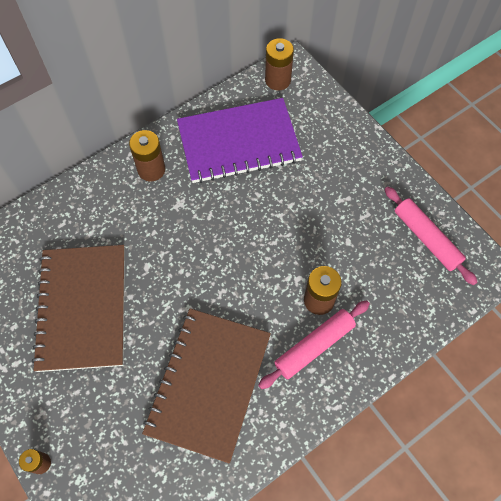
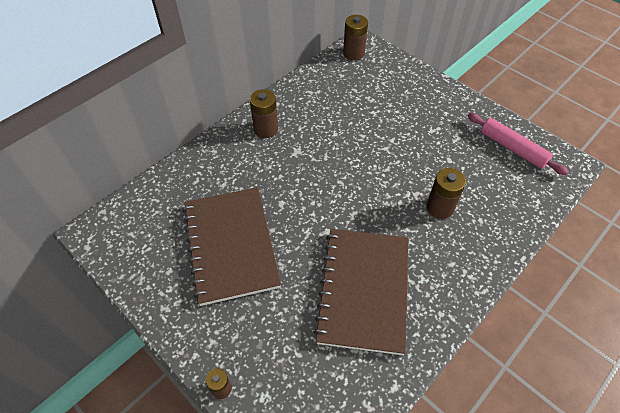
camera: 10 degrees left, 10 degrees down
(239, 142) = (335, 100): purple notebook -> none
(314, 346) = (448, 244): pink rolling pin -> none

